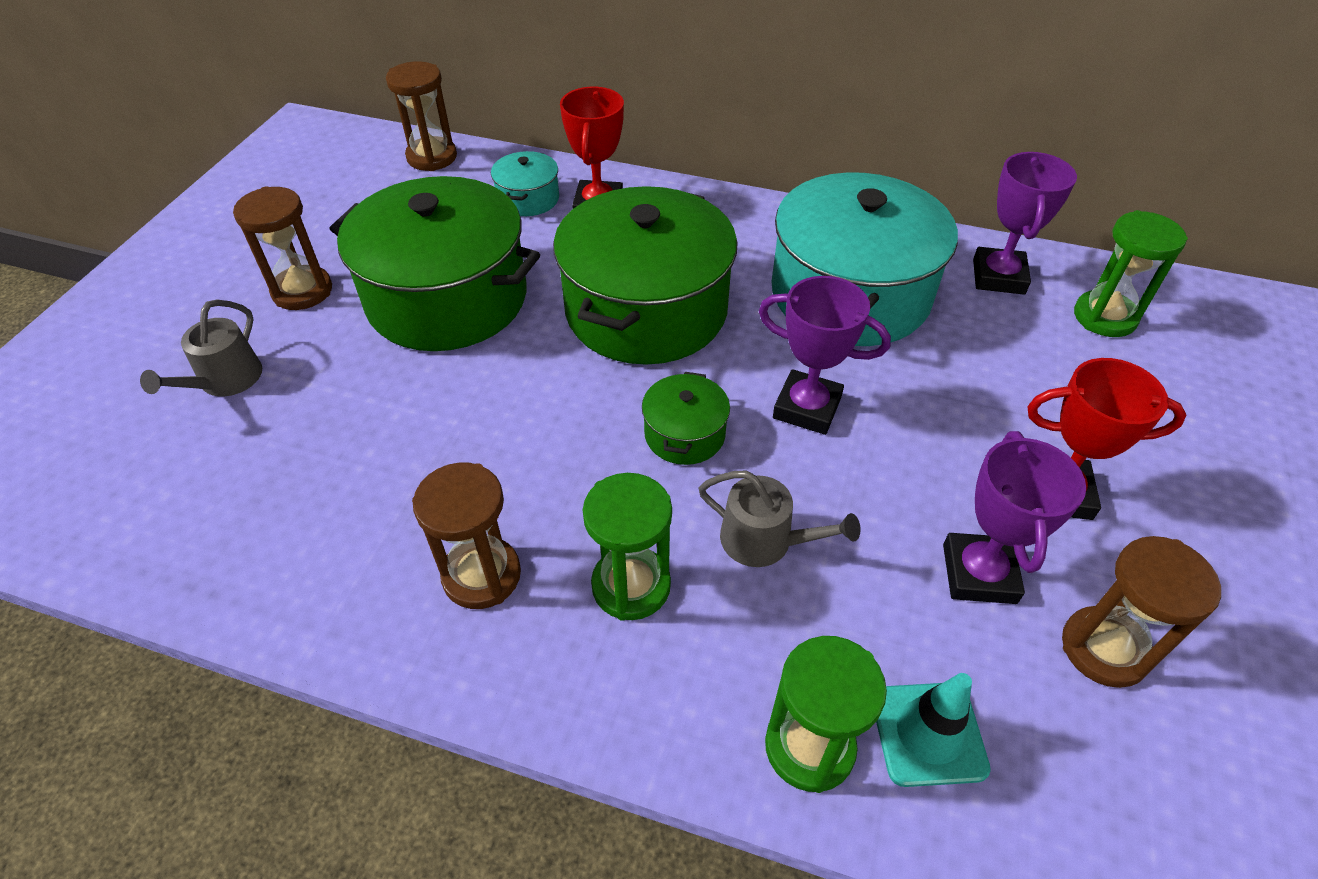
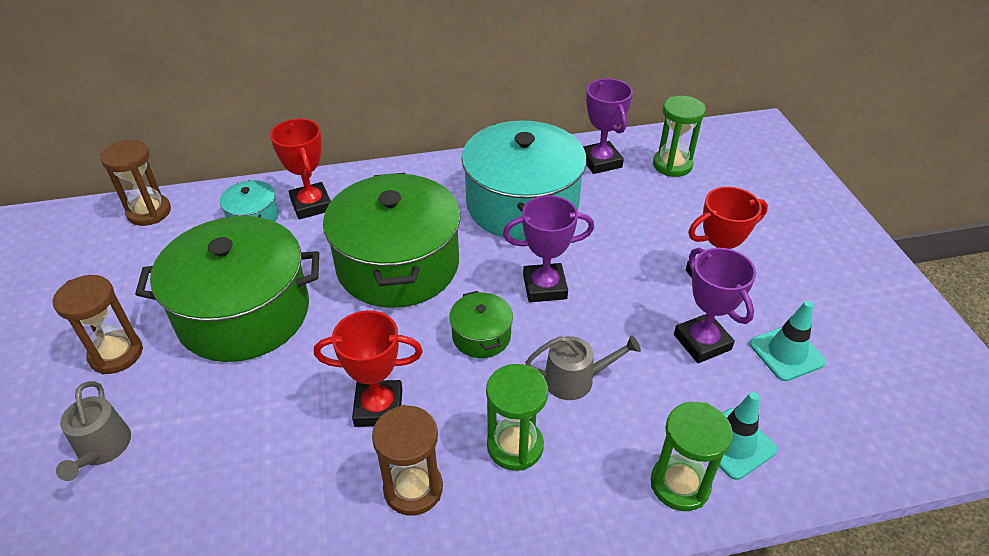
camera: 30 degrees left, 5 degrees down
(510, 464) = (378, 407): none -> red trophy
(1104, 649) = (786, 353): brown hourglass -> turquoise traffic cone

